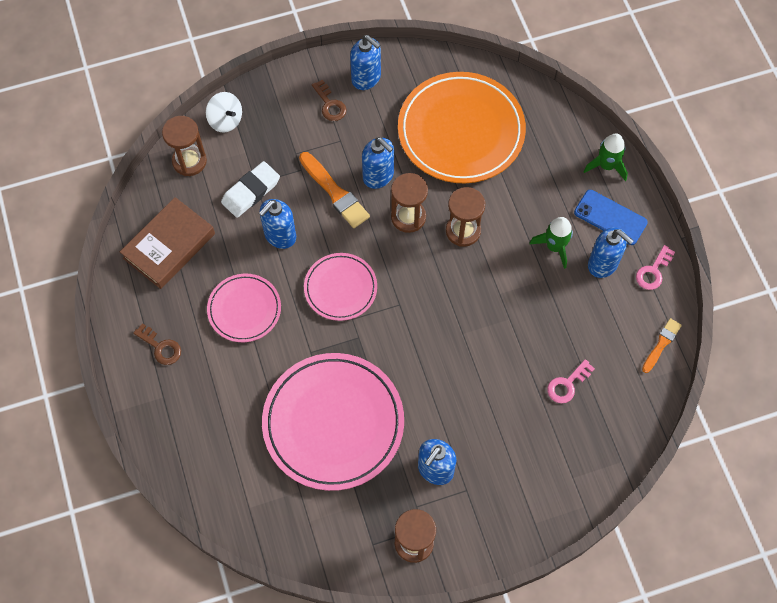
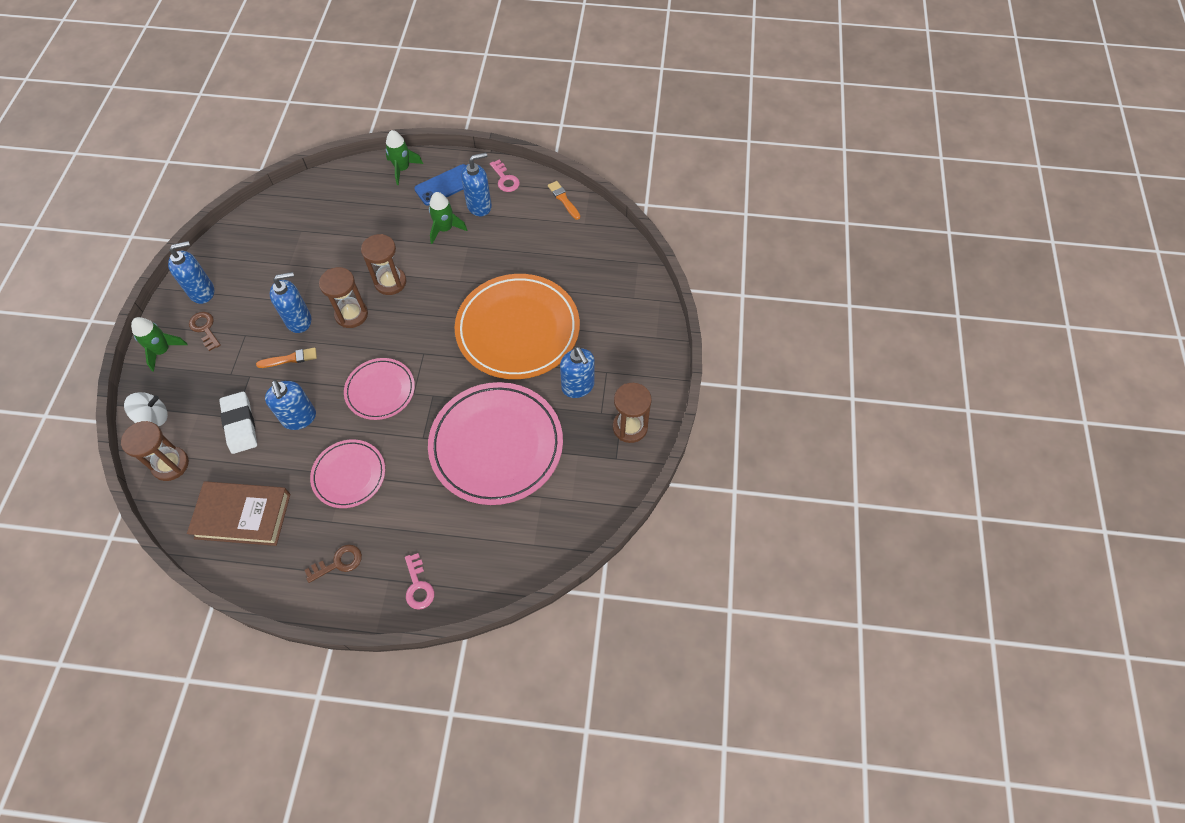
camera: 65 degrees left, 5 degrees down
(169, 246) = (243, 516): brown book -> brown book turned 60 degrees counterclockwise
(291, 86) = (163, 351): none -> green rocket
(330, 104) = (205, 329): brown key -> brown key turned 120 degrees counterclockwise
(335, 192) = (290, 359): orange brush -> orange brush, size x0.61
(461, 131) = (303, 247): orange plate -> orange plate (518, 329)
(567, 384) = (560, 269): pink key -> pink key (418, 586)

